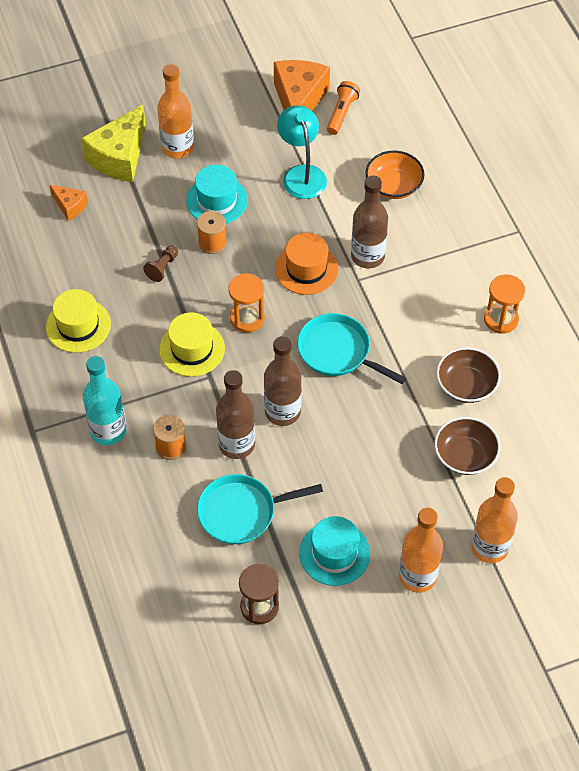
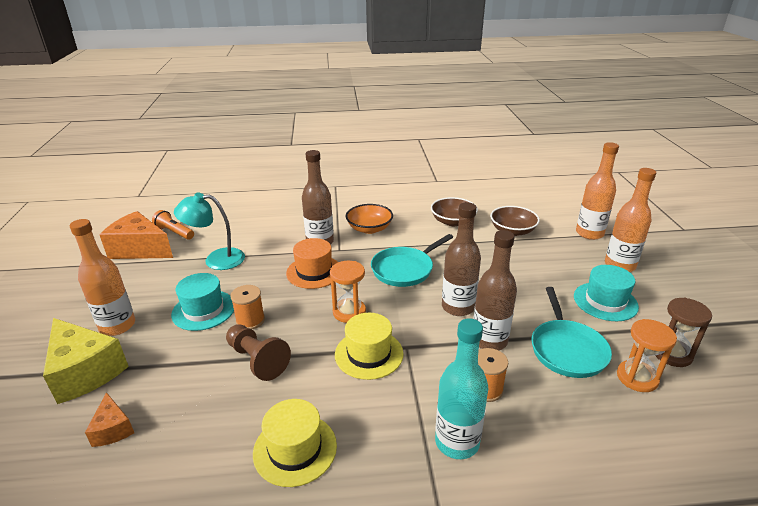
camera: 75 degrees left, 25 degrees down
(70, 206) = (113, 429): orange cheese -> orange cheese turned 105 degrees clockwise
(162, 268) = (257, 360): brown pawn -> brown pawn, size x1.67
(393, 185) = (262, 222): orange bowl -> orange bowl (369, 228)
(501, 319) = (403, 202): orange hourglass -> orange hourglass (637, 378)

